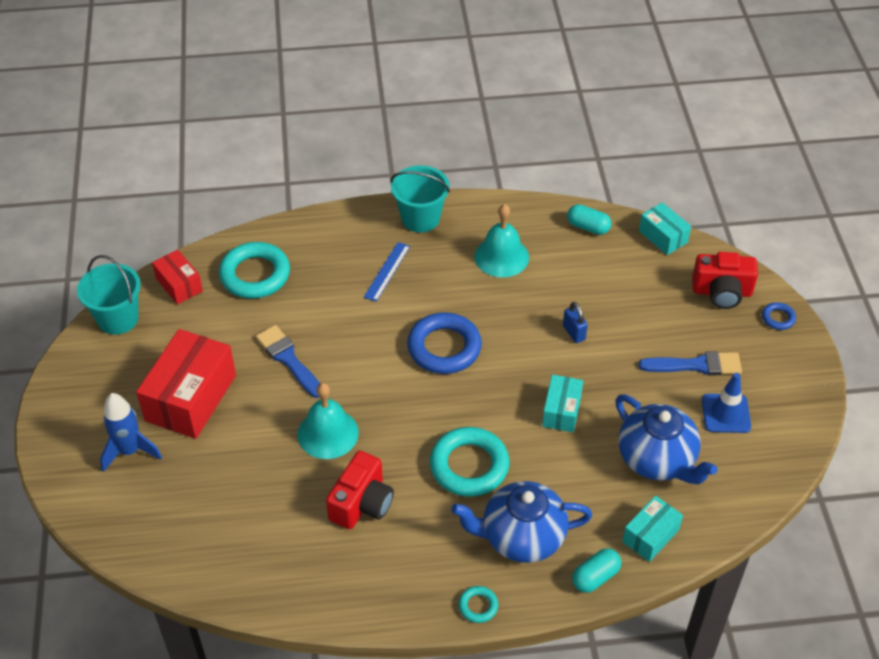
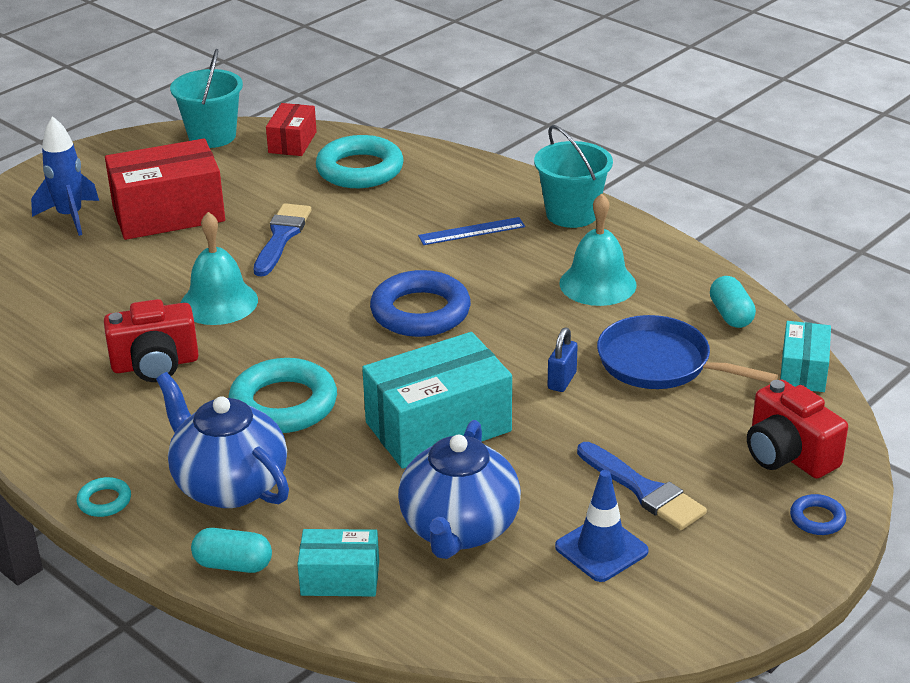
camera: 50 degrees right, 15 degrees down
(561, 411) = (438, 427): turquoise box -> turquoise box, size x1.84
(600, 284) = (660, 363): none -> blue pan

